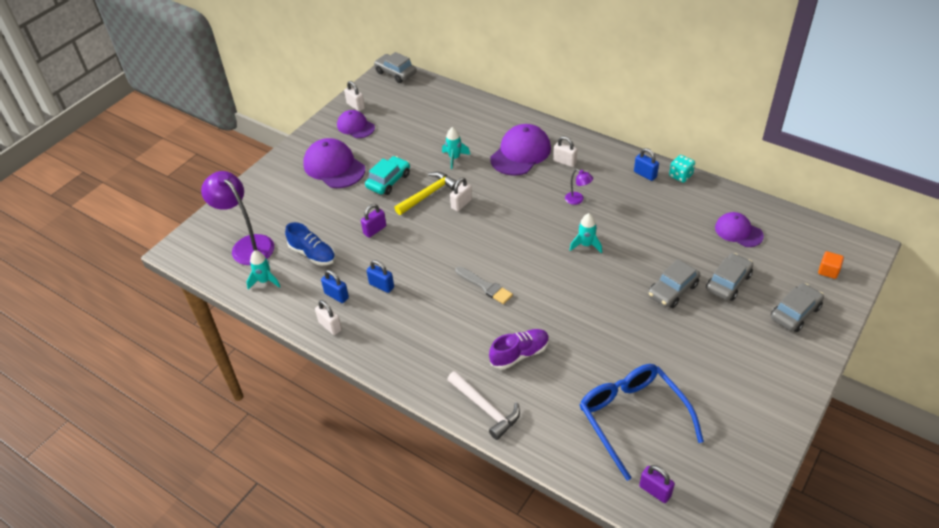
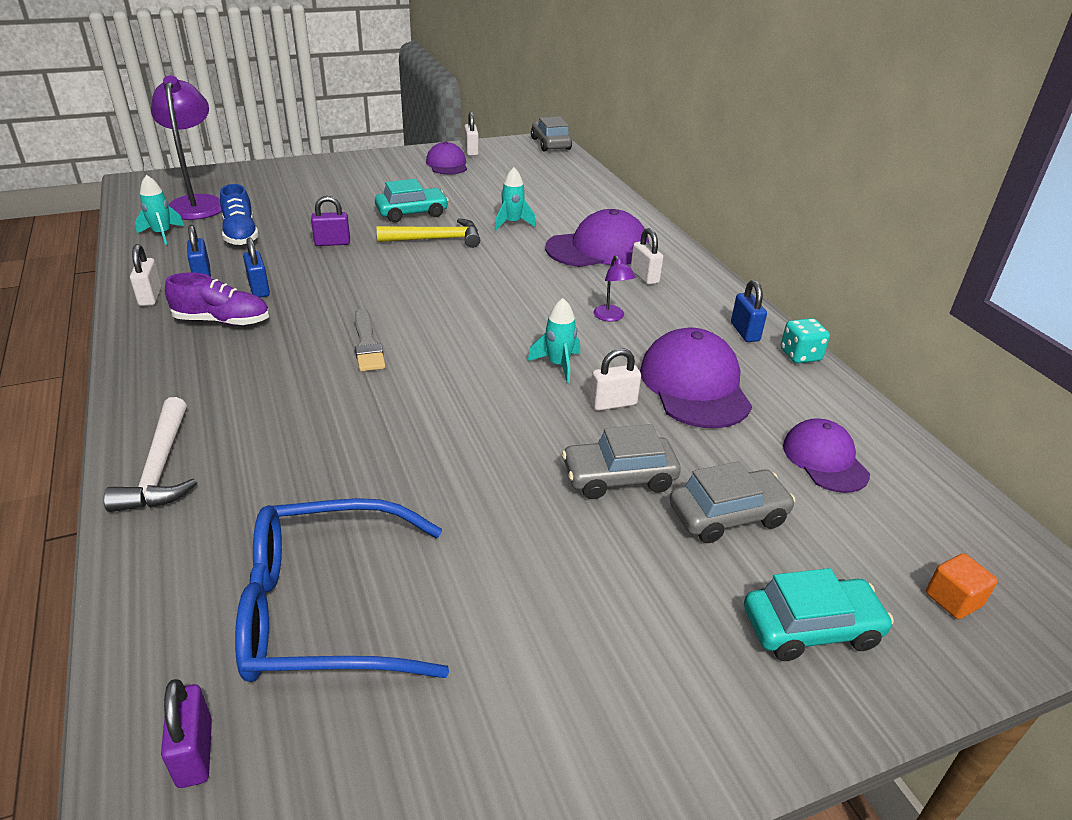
camera: 30 degrees right, 10 degrees down
(334, 167) = (376, 183): purple cap -> purple cap (694, 385)
(461, 204) = (460, 261): white padlock -> white padlock (613, 403)
(519, 354) = (296, 434): purple shoe -> purple shoe (222, 321)
(632, 418) = (324, 609): blue glasses -> blue glasses turned 105 degrees counterclockwise
(795, 313) = (811, 628): grey car -> turquoise car

